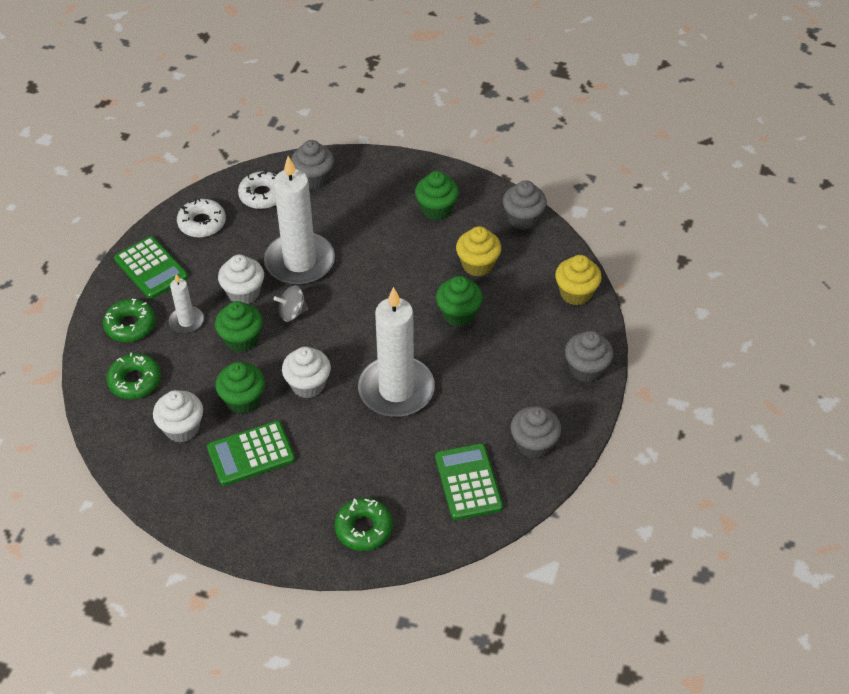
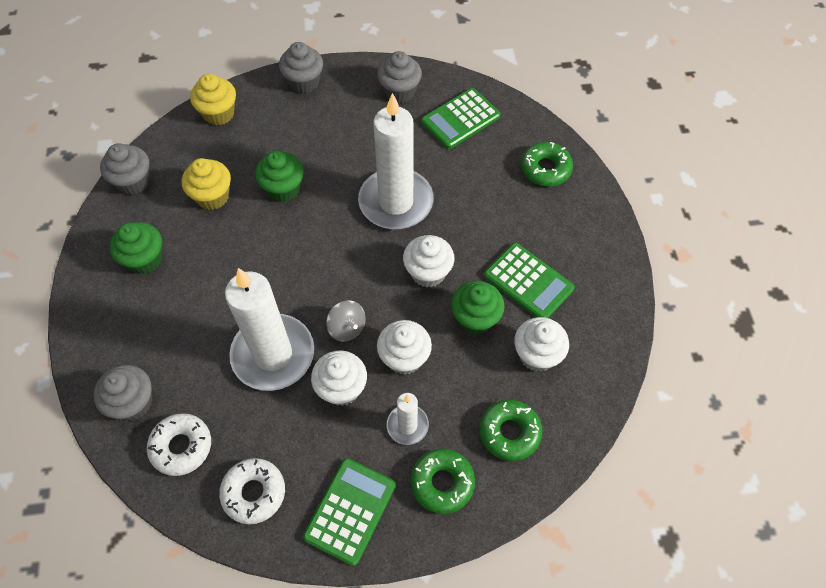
camera: 115 degrees left, 10 degrees up
(241, 339) = (404, 358): green cupcake -> white cupcake

